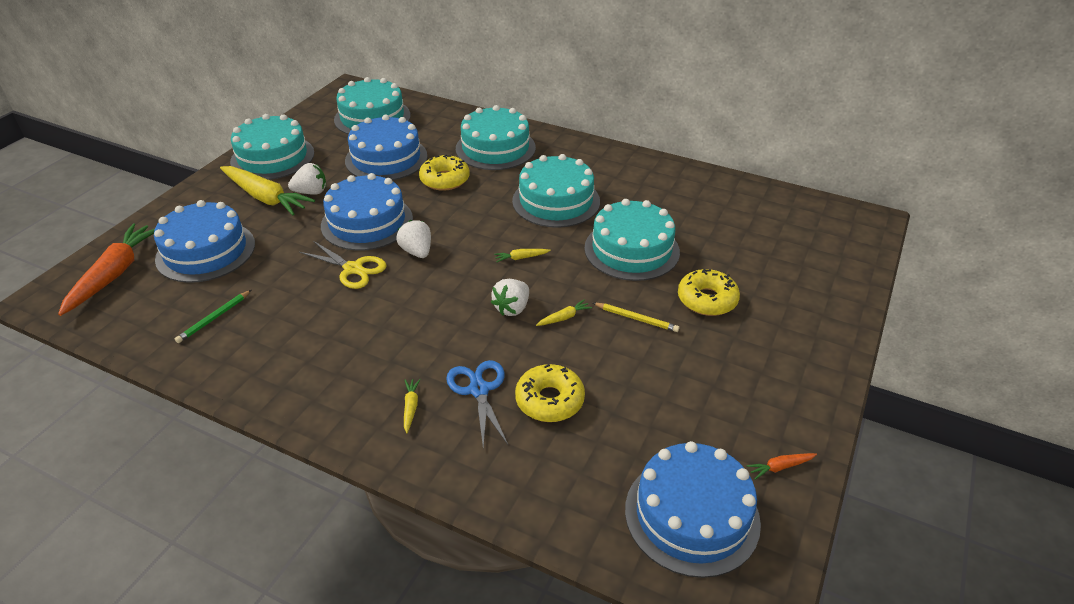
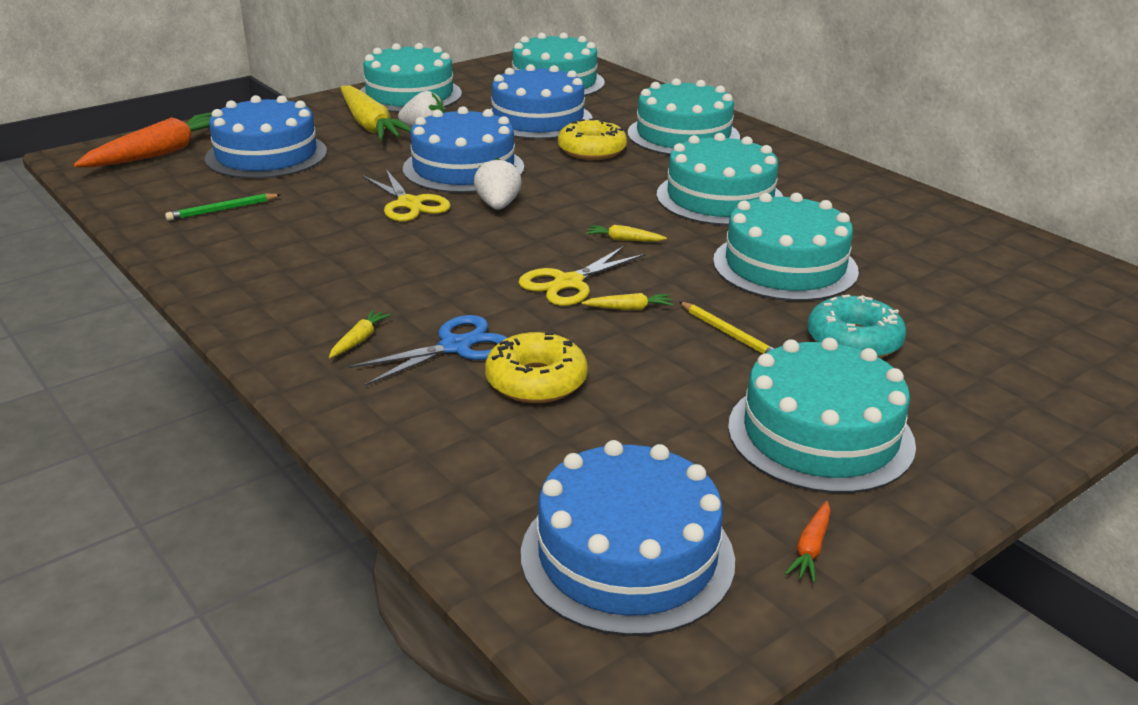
camera: 25 degrees right, 10 degrees down
(479, 390) = (455, 347): blue scissors -> blue scissors turned 45 degrees clockwise
(512, 308) = (568, 283): white strawberry -> yellow scissors
(707, 300) = (853, 341): yellow donut -> turquoise donut
(734, 380) = (820, 434): none -> turquoise cake
(780, 467) = (811, 548): orange carrot -> orange carrot turned 75 degrees counterclockwise

